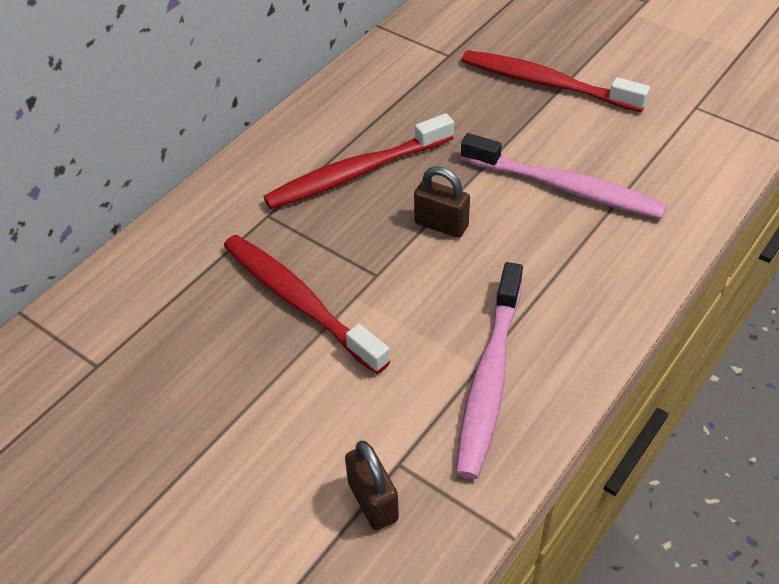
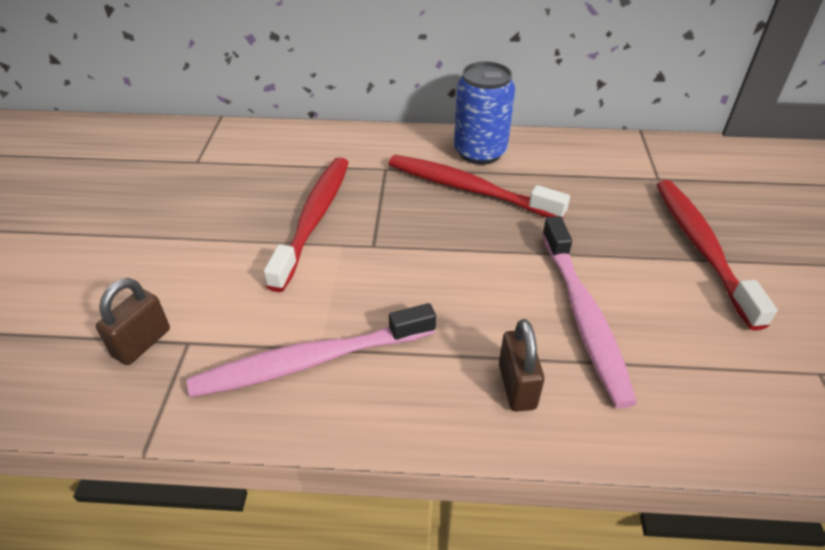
camera: 55 degrees right, 5 degrees down
(309, 138) = (480, 152): none -> blue can
(441, 225) = (458, 257): brown padlock -> brown padlock (517, 386)

